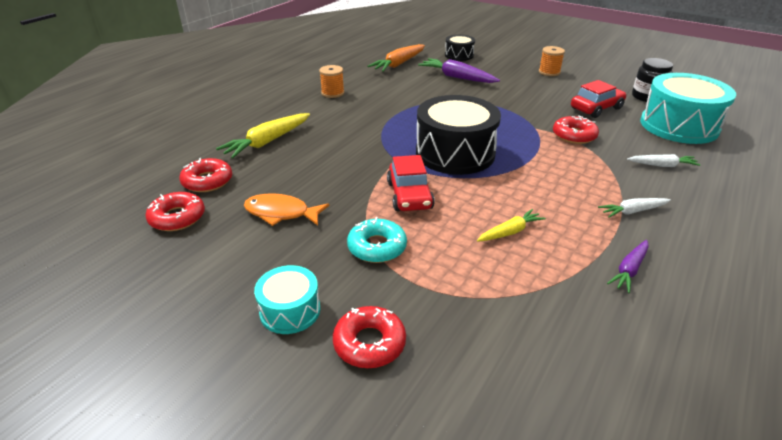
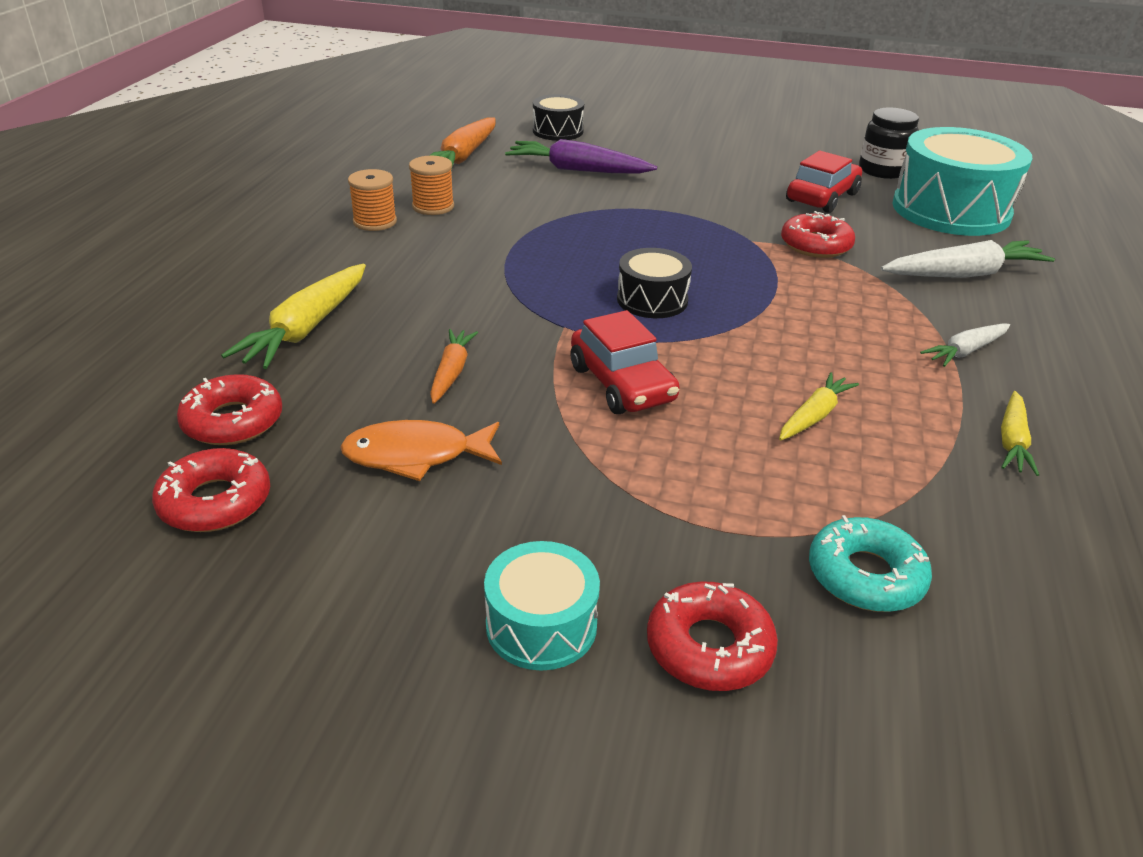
camera: 20 degrees left, 0 degrees up
(324, 175) = (451, 372): none -> orange carrot
(377, 247) = (622, 482): turquoise donut -> turquoise donut (865, 575)
(455, 153) = (652, 300): black drum -> black drum, size x0.52
(549, 72) = (718, 146): orange spool -> orange spool (433, 206)
(629, 270) = (1012, 441): purple carrot -> yellow carrot
(662, 165) = (963, 274): white carrot -> white carrot, size x1.70

